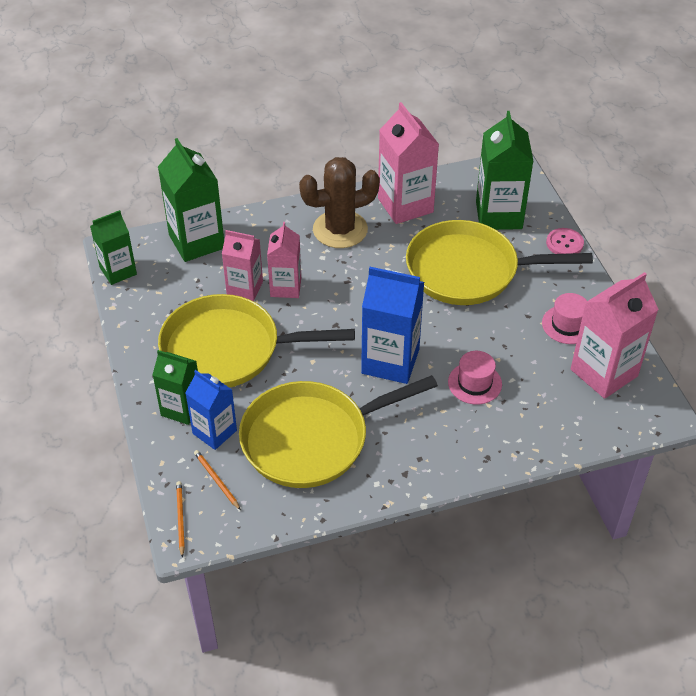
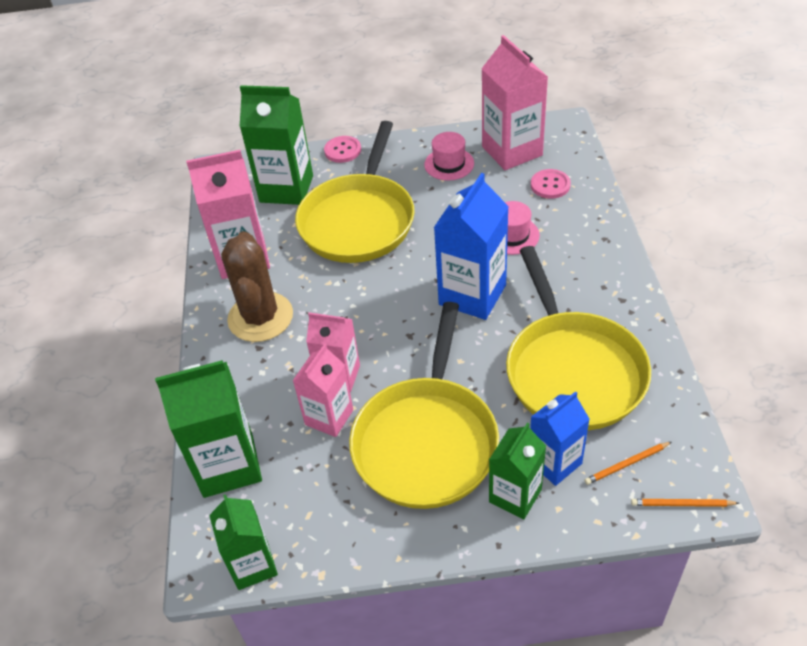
camera: 75 degrees left, 0 degrees up
(557, 408) = (550, 185): none -> pink button

